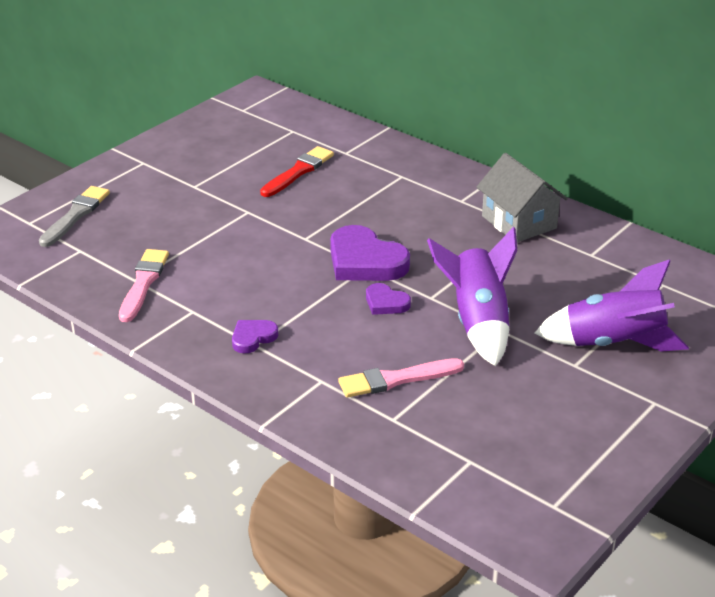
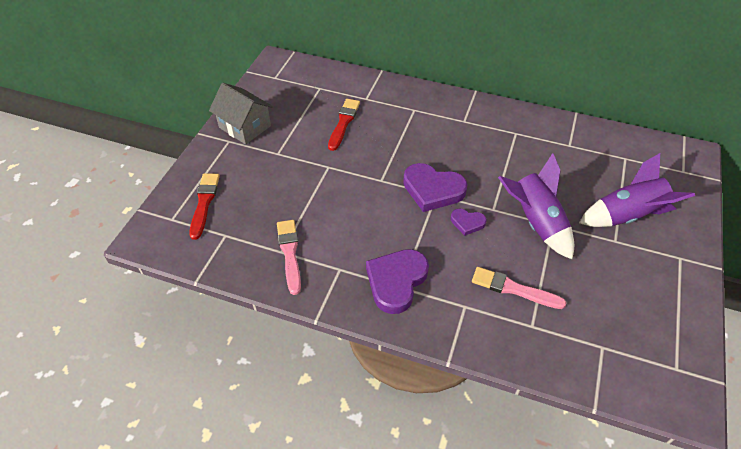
camera: 20 degrees left, 15 degrees up
(75, 215) = (204, 203): grey brush -> red brush
(253, 338) = (396, 281): purple heart -> purple heart, size x1.91
(397, 379) = (514, 289): pink brush -> pink brush turned 60 degrees clockwise
(519, 222) = (510, 130): grey house -> grey house (245, 127)

